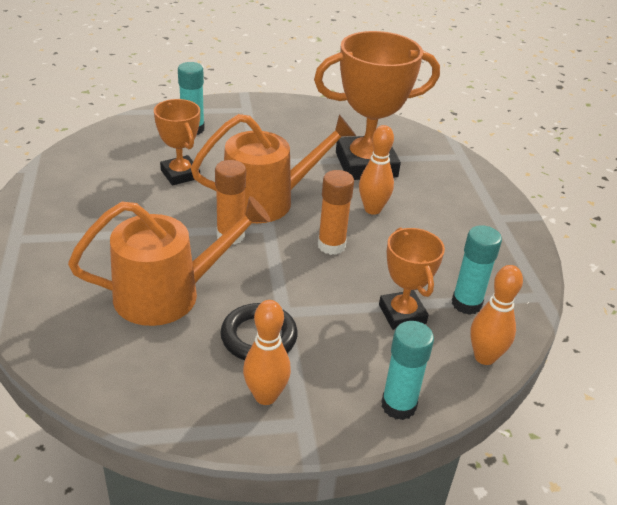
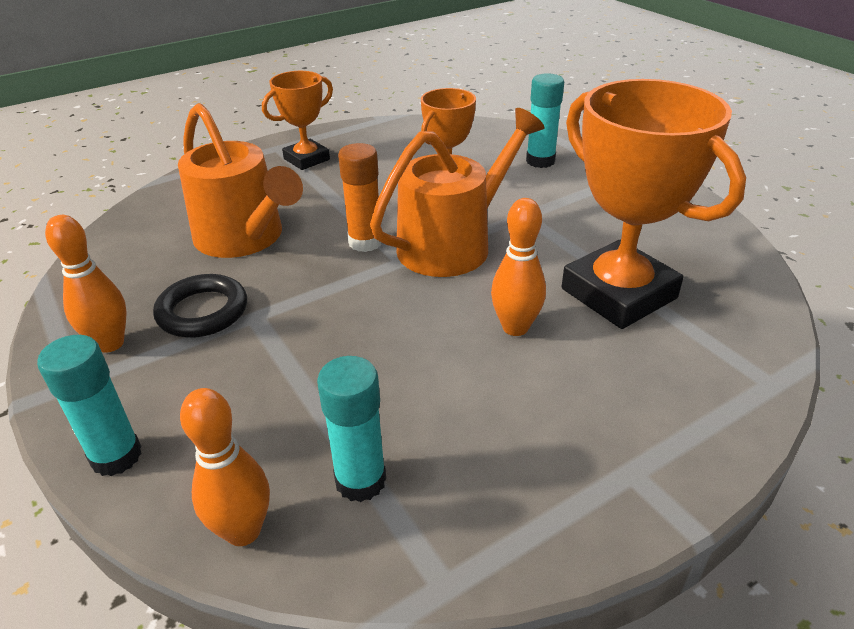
camera: 70 degrees right, 0 degrees up
(267, 200) = (453, 244): orange watering can -> orange watering can turned 90 degrees counterclockwise
(331, 245) = (403, 315): orange glue stick -> none
(402, 314) = (299, 415): orange trophy -> orange trophy (306, 159)

